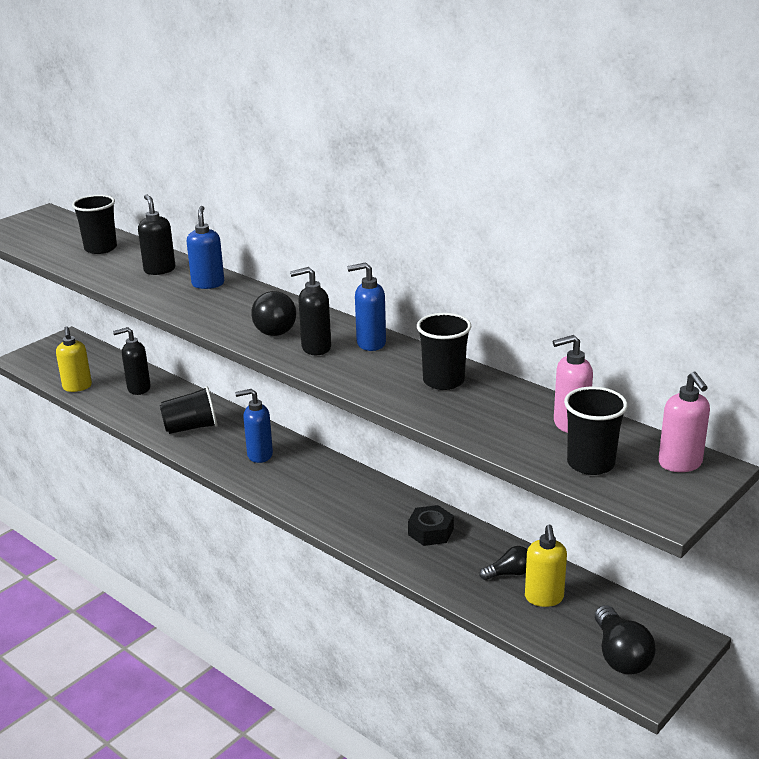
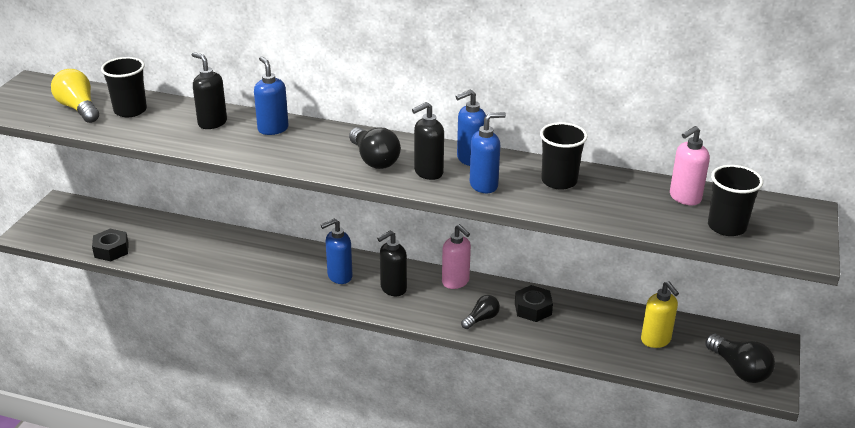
camera: 25 degrees left, 5 degrees up
(60, 240) = (78, 108): none -> yellow light bulb
(77, 387) = (111, 250): yellow soap dispenser -> black nut
(138, 388) = (175, 239): black soap dispenser -> black soap dispenser (393, 289)
(191, 427) = (256, 265): black cup -> none
(360, 370) = (484, 185): none -> blue soap dispenser
(509, 573) = (616, 327): black light bulb -> black light bulb (481, 319)
(680, 464) = (786, 212): pink soap dispenser -> pink soap dispenser (455, 282)

